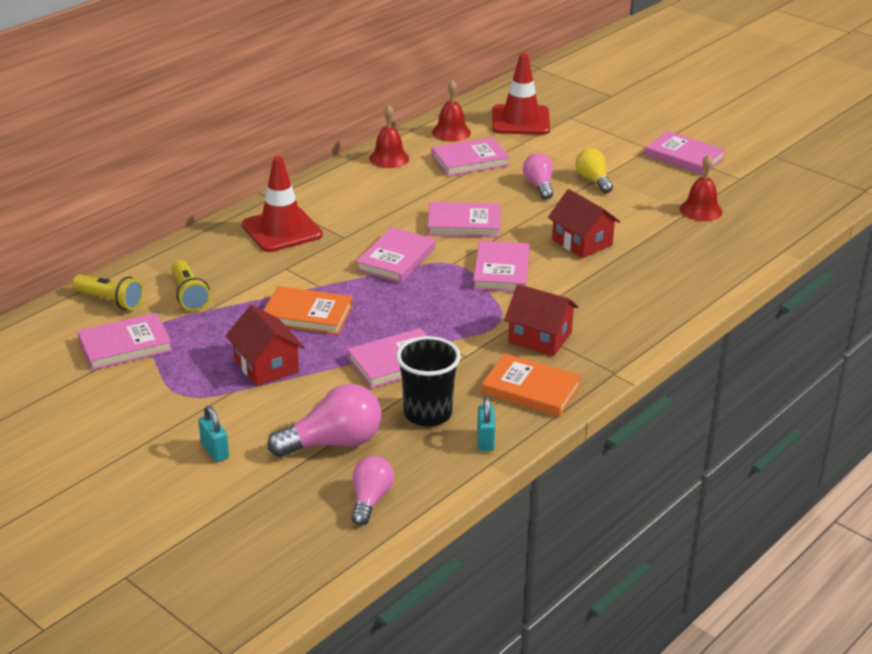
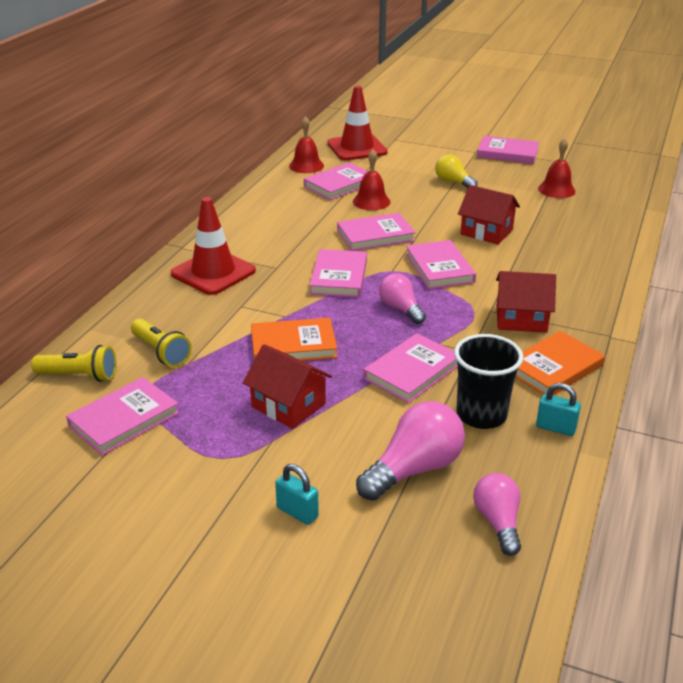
camera: 20 degrees left, 0 degrees up
(389, 158) = (268, 194): red bell -> red bell (371, 201)
(485, 440) = (555, 428): turquoise padlock -> turquoise padlock turned 45 degrees counterclockwise
(531, 389) = (554, 368): orange book -> orange book turned 45 degrees counterclockwise
(539, 186) = (413, 194): pink light bulb -> pink light bulb (400, 309)

